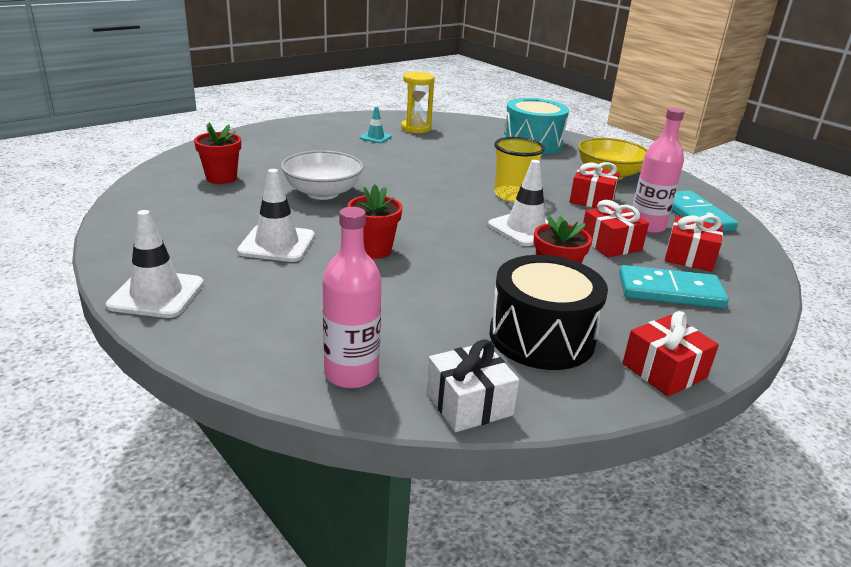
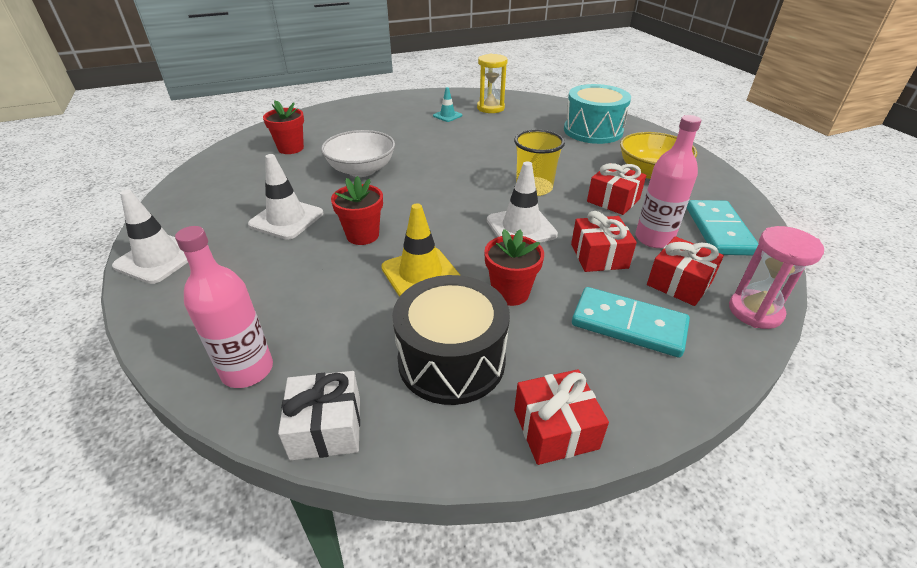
camera: 20 degrees right, 10 degrees up
(459, 275) = (420, 274): none -> yellow traffic cone
(759, 270) = (755, 311): none -> pink hourglass

